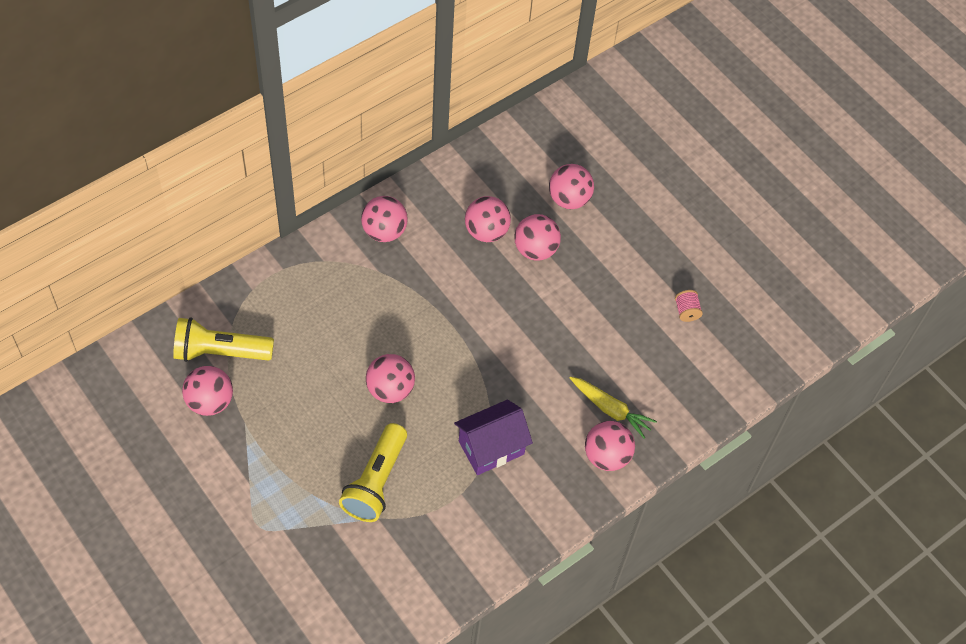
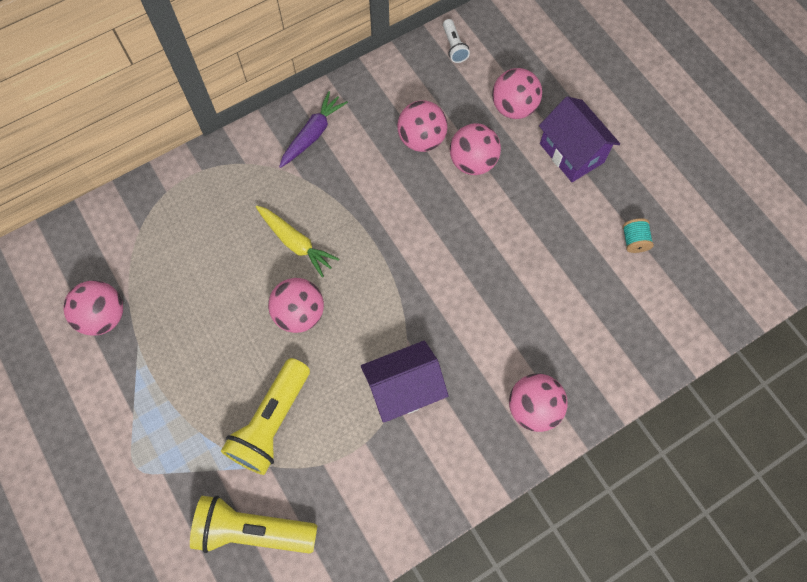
camera: 10 degrees right, 10 degrees up
(220, 352) = (123, 260): yellow flashlight -> yellow flashlight (253, 530)
(384, 231) = (313, 134): pink ball -> purple carrot
(508, 146) = (454, 46): none -> white flashlight
(611, 409) = (542, 352): yellow carrot -> yellow carrot (296, 243)
(625, 237) = (571, 153): none -> purple house
(686, 311) = (634, 241): pink spool -> turquoise spool

